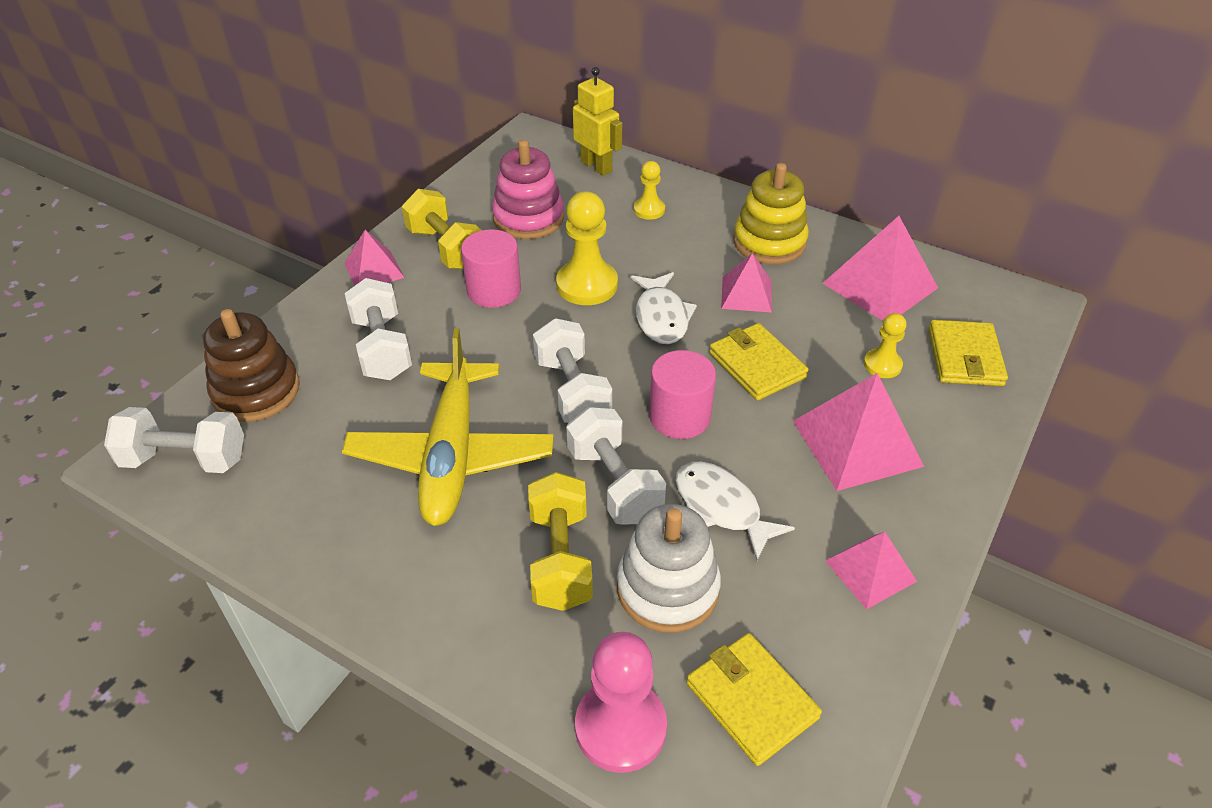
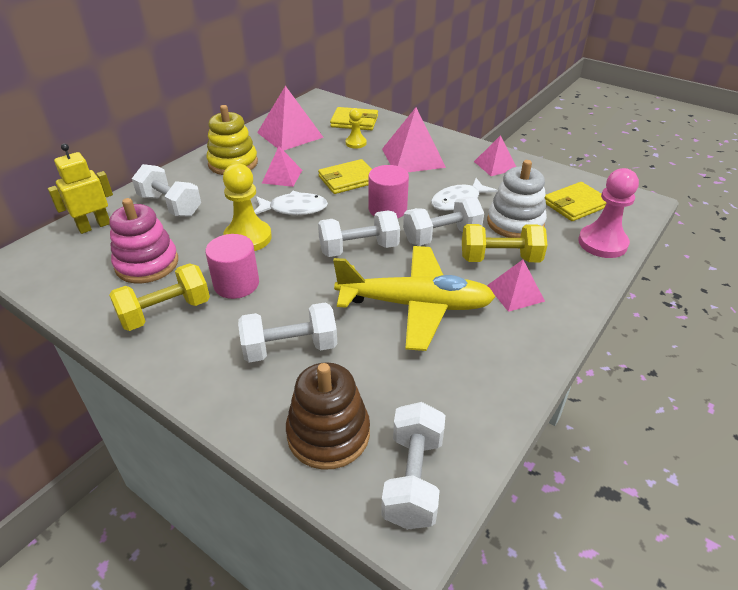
camera: 85 degrees left, 5 degrees down
(374, 270) = (176, 360): pink pyramid -> pink pyramid (515, 293)
(649, 210) = (170, 205): yellow pawn -> white dumbbell

